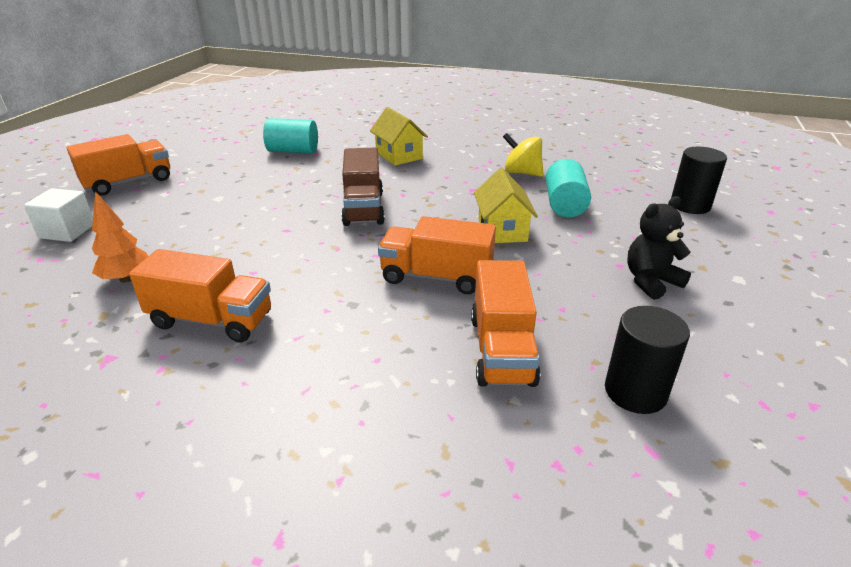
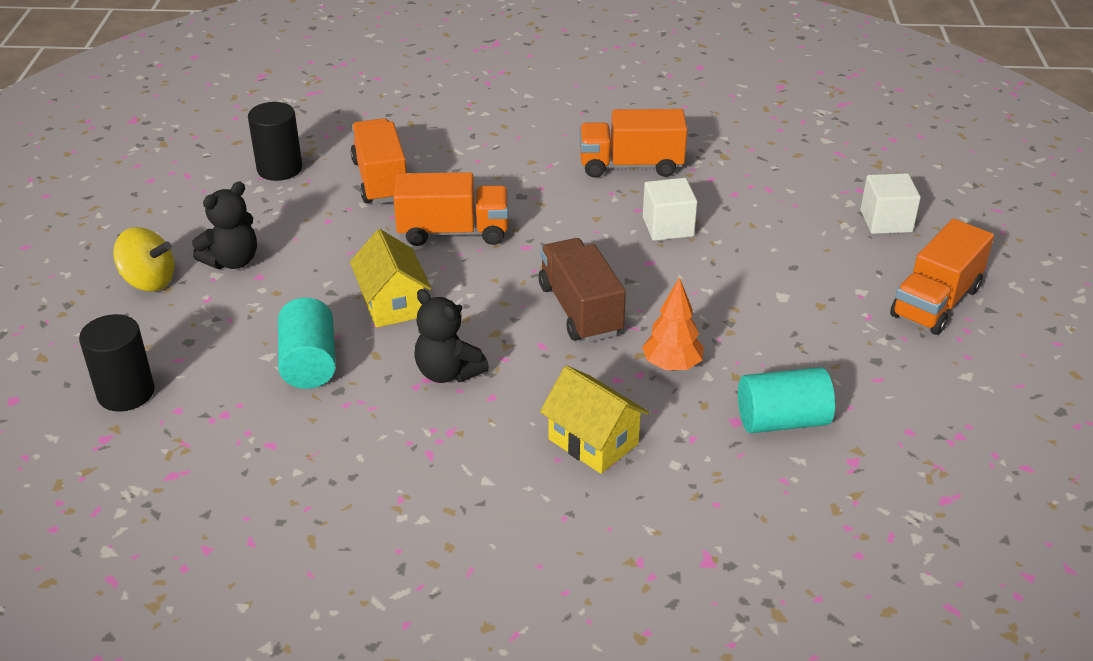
camera: 165 degrees right, 5 degrees up
(126, 279) = (748, 185): orange tree -> orange tree (672, 365)
(243, 253) = (668, 227): none -> white cube
(470, 189) = (448, 372): none -> black teddy bear
(522, 173) = (372, 429): yellow spinning top -> yellow spinning top (149, 281)

